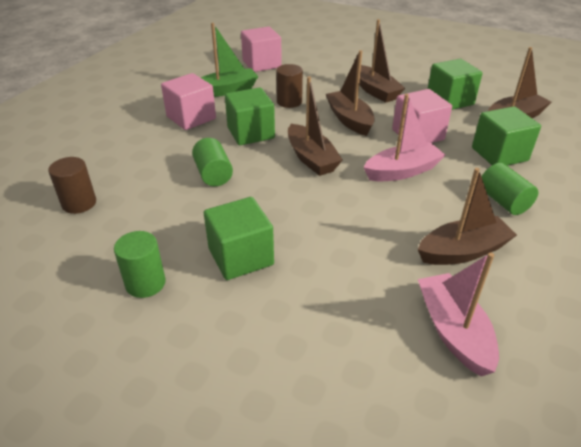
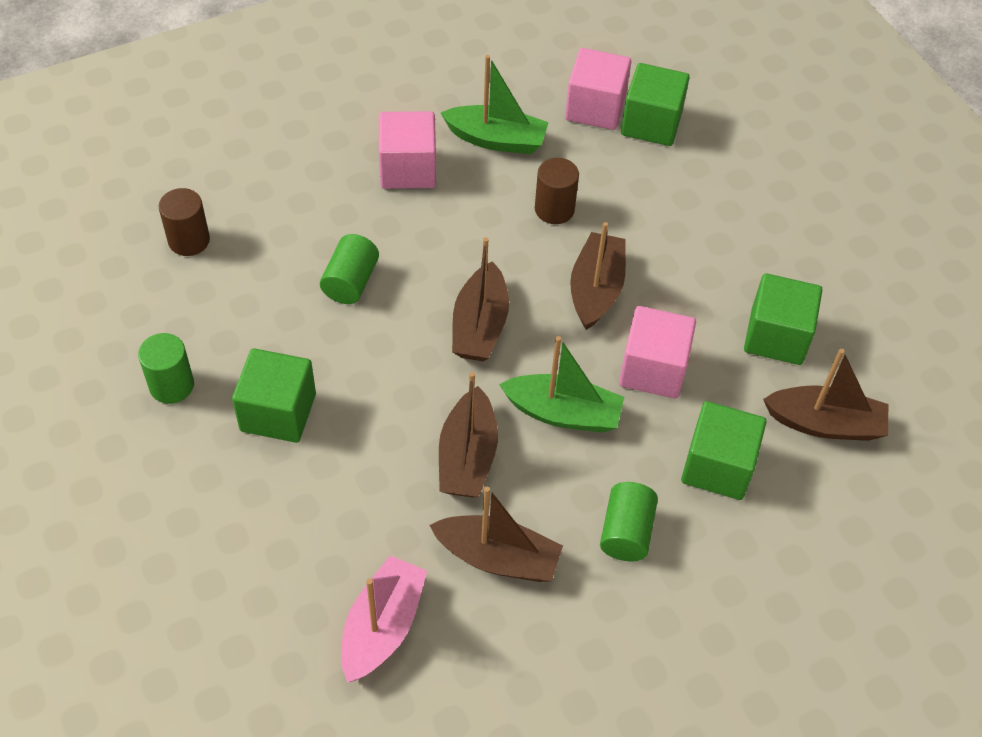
camera: 35 degrees right, 15 degrees up
(251, 133) = (452, 239): green cube -> green cube (651, 123)
(375, 91) = (693, 256): brown boat -> brown boat (467, 457)
(402, 171) = (563, 413): pink boat -> green boat

